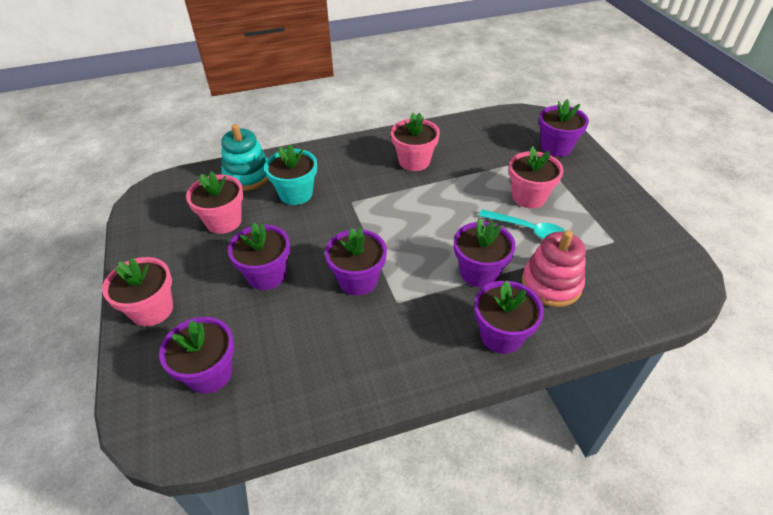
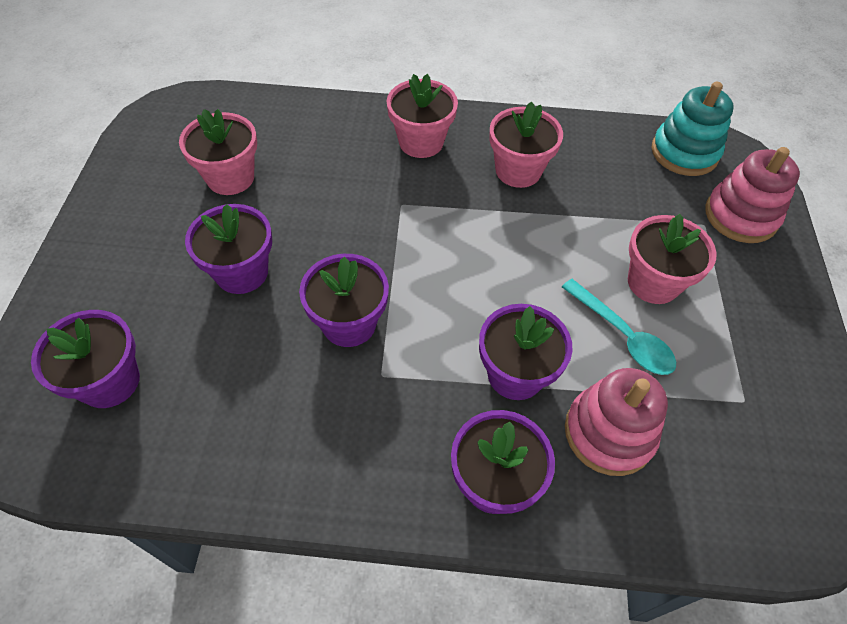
camera: 20 degrees right, 10 degrees up
(152, 309) = (90, 269): pink flower pot -> pink flower pot (421, 142)
(247, 175) = (292, 121): turquoise stacking toy -> turquoise stacking toy (684, 152)
(296, 194) = (337, 168): turquoise flower pot -> none
(556, 147) = (740, 216): purple flower pot -> pink stacking toy

